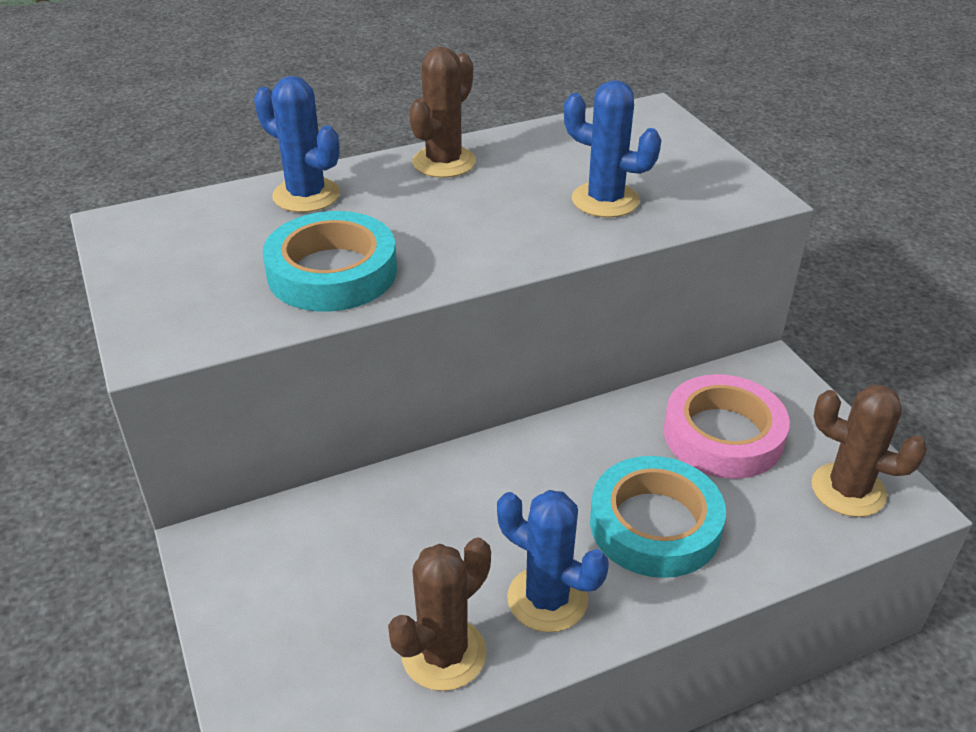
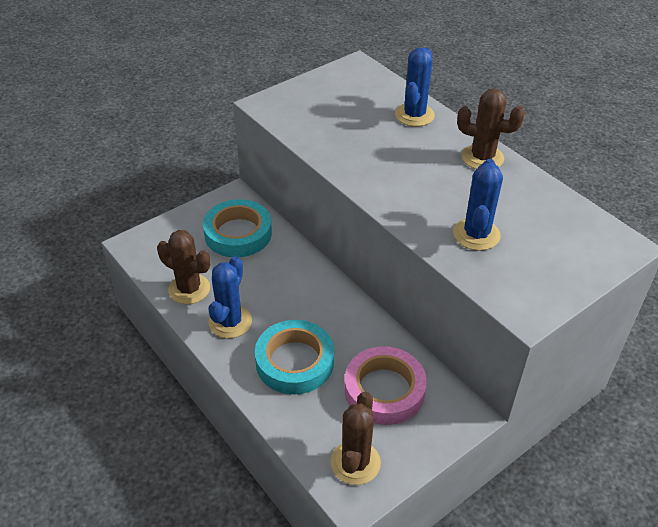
camera: 75 degrees right, 5 degrees up
(332, 272) = (345, 141): turquoise tape -> turquoise tape (238, 233)

